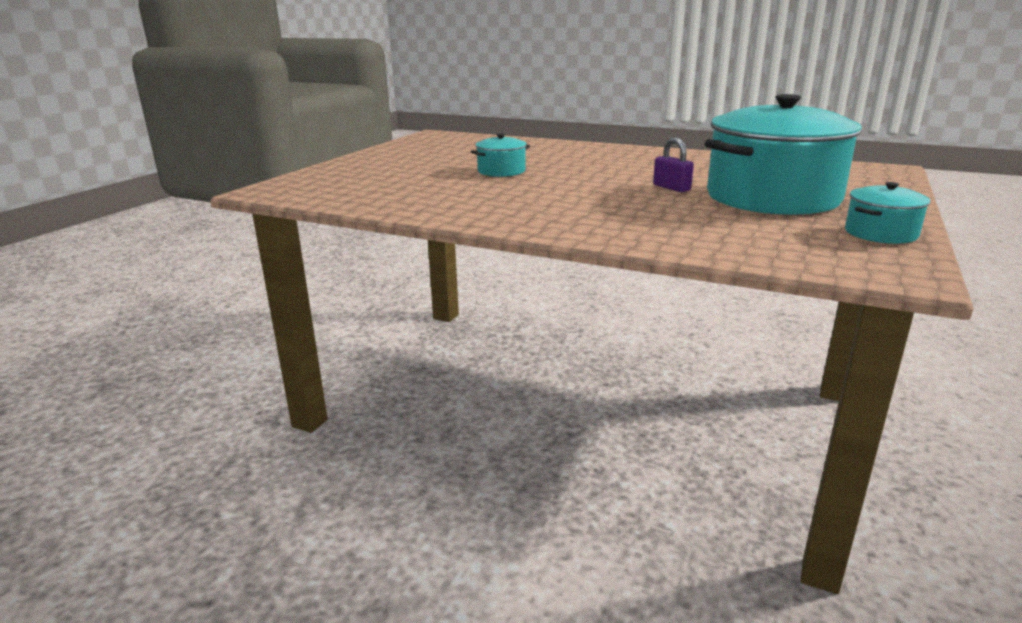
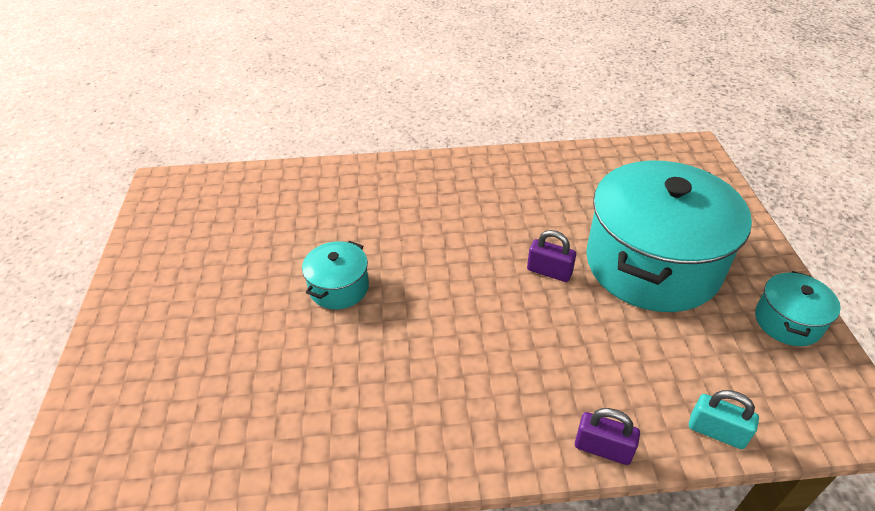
camera: 30 degrees left, 20 degrees up
(621, 241) = (603, 448): none -> purple padlock
(734, 253) = (716, 432): none -> turquoise padlock

